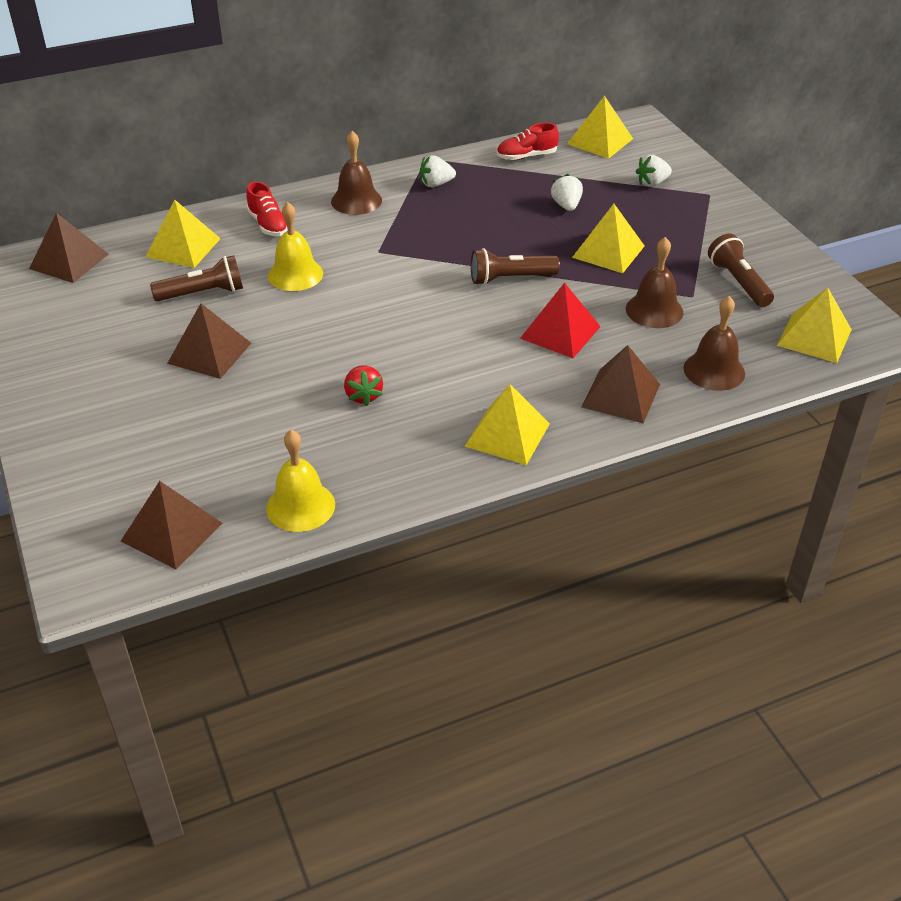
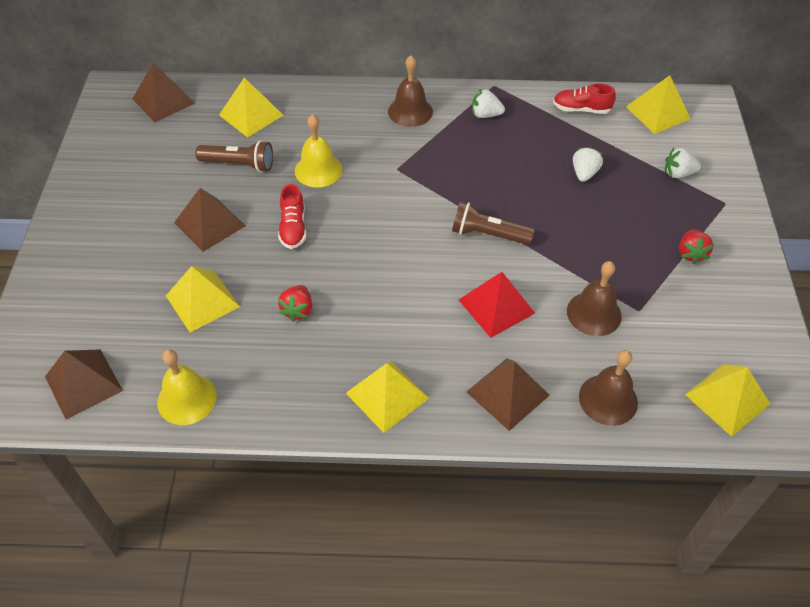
camera: 25 degrees right, 10 degrees up
(268, 225) = (327, 113): red shoe -> red shoe (293, 228)
(608, 251) = (591, 235): yellow pyramid -> yellow pyramid (202, 301)
(707, 240) = (691, 253): none -> red strawberry
(738, 282) = (692, 311): brown flashlight -> none

